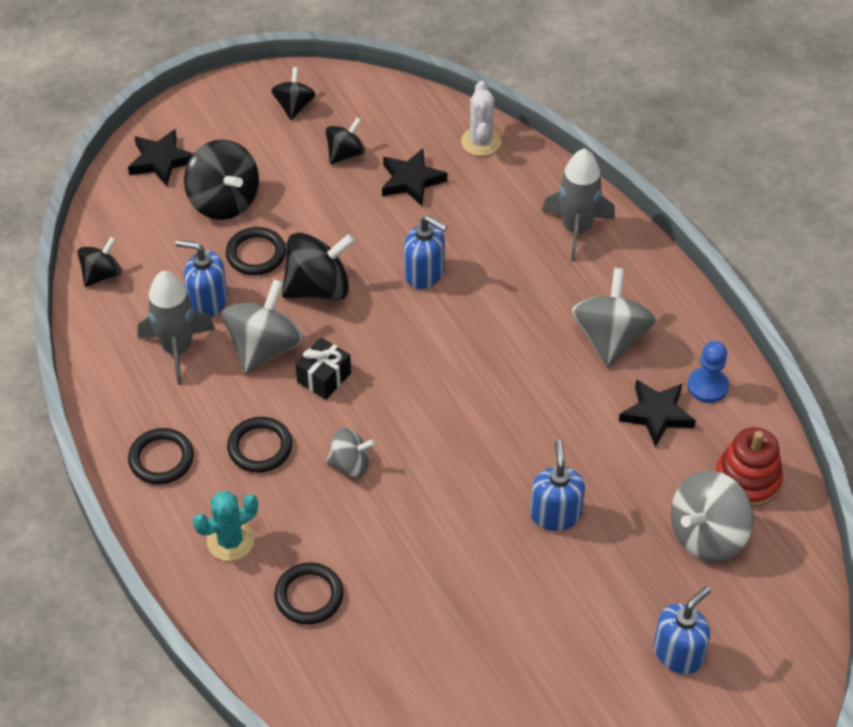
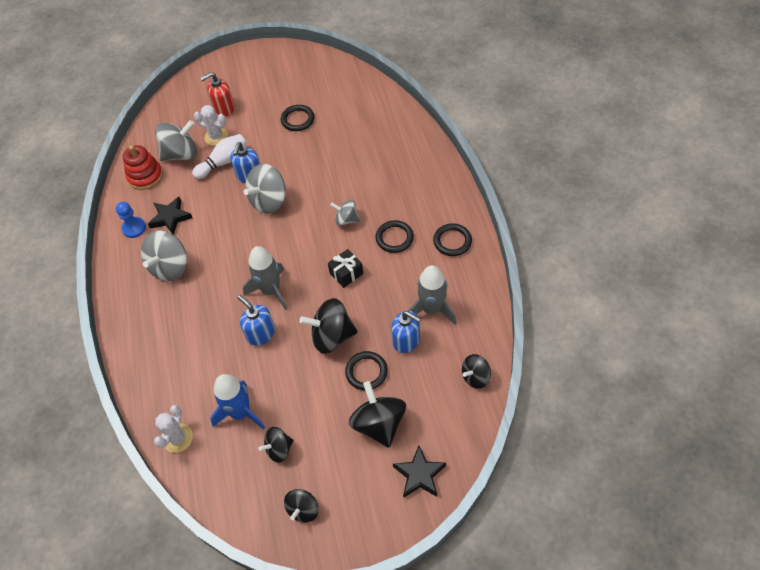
camera: 160 degrees left, 5 degrees up
(230, 541) = (421, 191): turquoise cactus -> none
(264, 348) = (377, 300): grey spinning top -> grey spinning top (269, 201)
(309, 596) = (387, 158): black ring -> black ring (297, 120)
(411, 180) = (241, 413): black star -> blue rocket
(576, 229) = (150, 347): grey rocket -> grey rocket (271, 290)
(617, 533) = (223, 162): none -> white bowling pin
(659, 584) = (216, 137): none -> white cactus
(678, 653) = (224, 108): blue soap dispenser -> red soap dispenser

